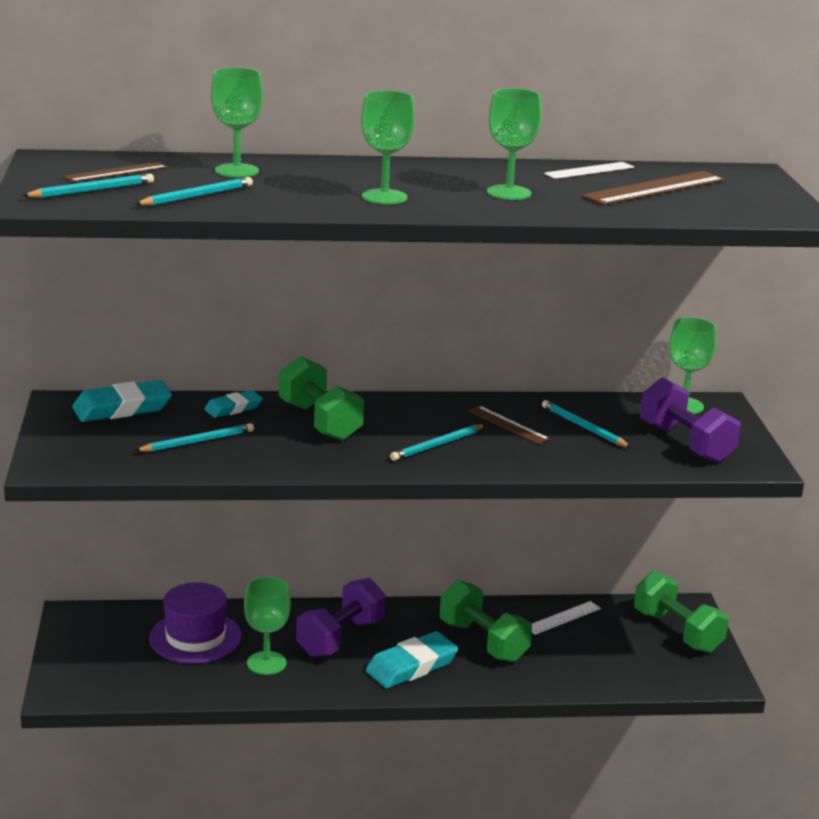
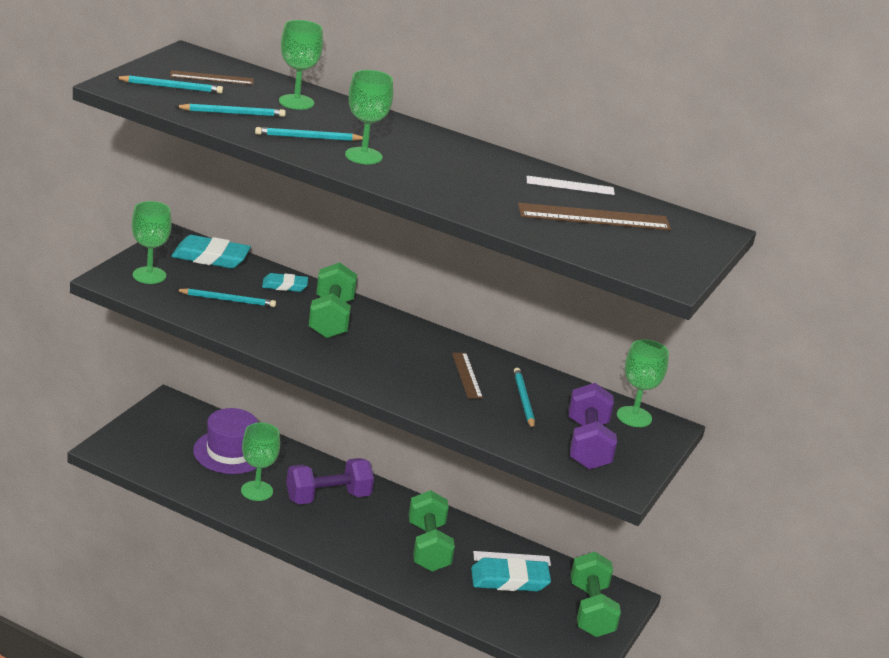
camera: 30 degrees right, 5 degrees up
(411, 666) = (354, 539): turquoise eraser -> turquoise eraser (509, 580)
(437, 445) = (390, 369): turquoise pencil -> turquoise pencil (308, 138)
(509, 193) = (465, 183): green goblet -> green goblet (149, 275)

